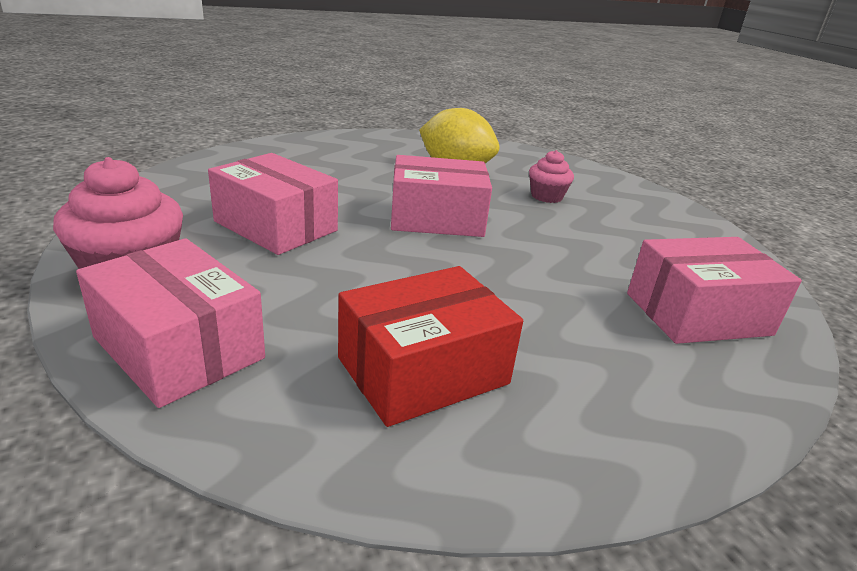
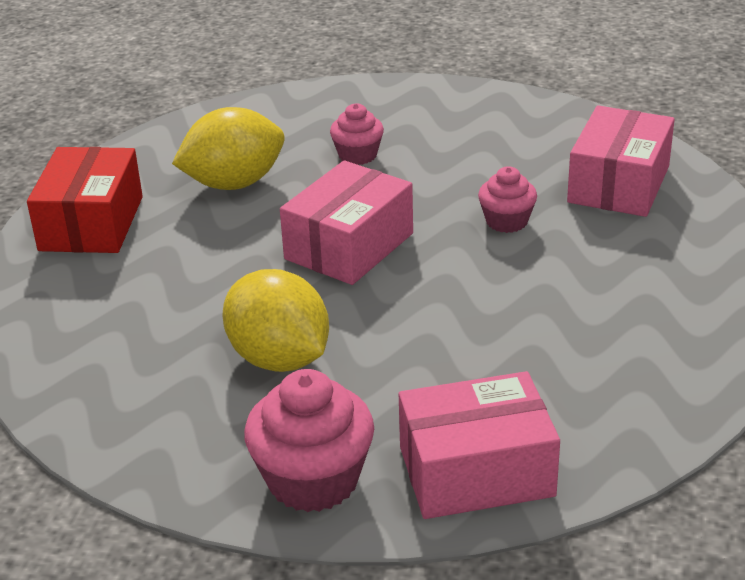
camera: 50 degrees left, 5 degrees up
(276, 226) = (279, 359): pink box -> yellow lemon
(423, 370) = (596, 351): red box -> red box (91, 223)
(556, 271) = (506, 221): none -> pink cupcake

